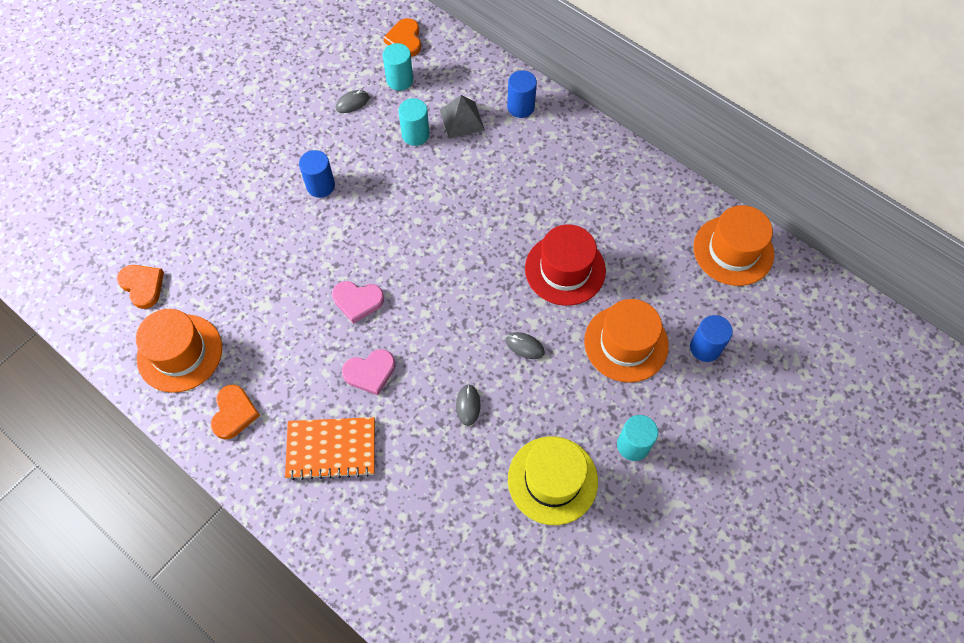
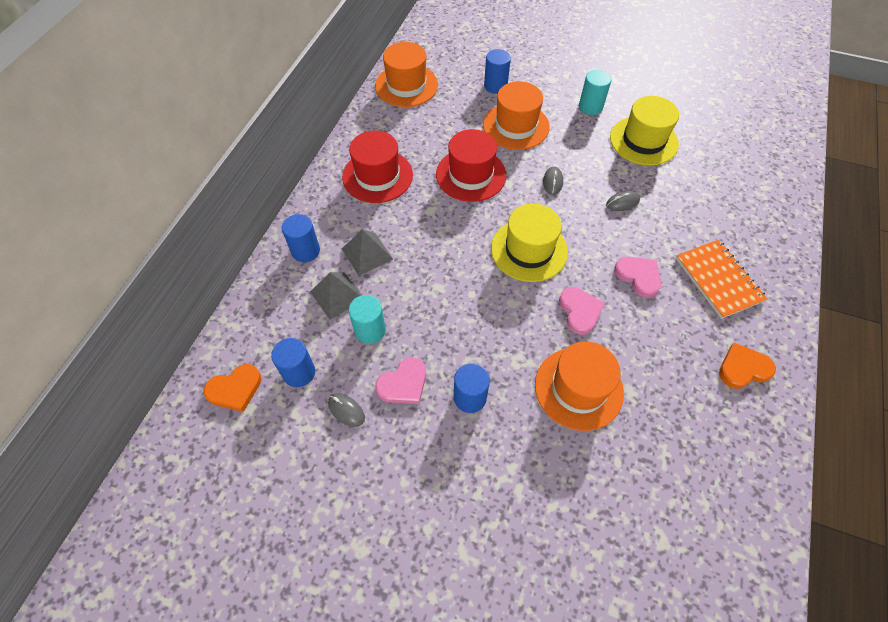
camera: 110 degrees left, 5 degrees down
(142, 286) = (681, 534): orange heart -> none
(180, 353) = (724, 449): orange hat -> orange hat (578, 388)
(355, 145) = (403, 384): none -> pink heart
(399, 80) = (299, 372): turquoise cylinder -> blue cylinder
(445, 286) = (529, 250): none -> yellow hat
(498, 152) = (367, 253): none -> grey pyramid
(594, 184) = (377, 176): none -> red hat

